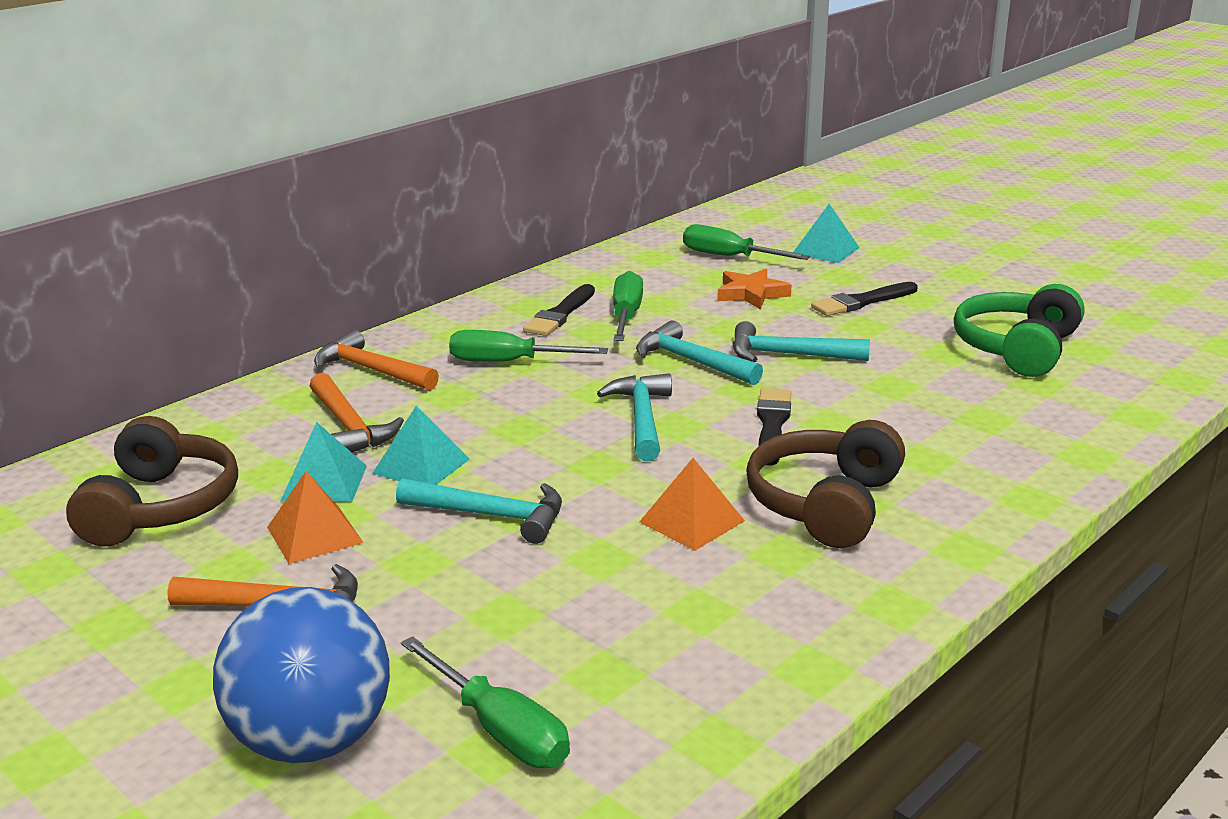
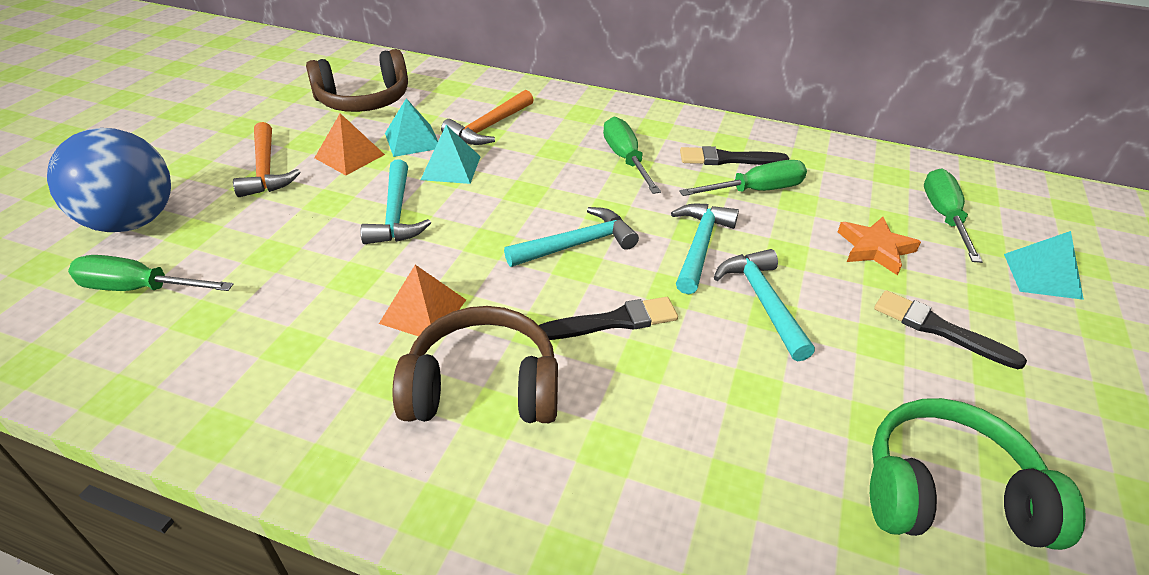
camera: 65 degrees right, 15 degrees up
(371, 370) = (571, 111): orange hammer -> none
(500, 729) = (139, 289): green screwdriver -> green screwdriver turned 75 degrees clockwise

